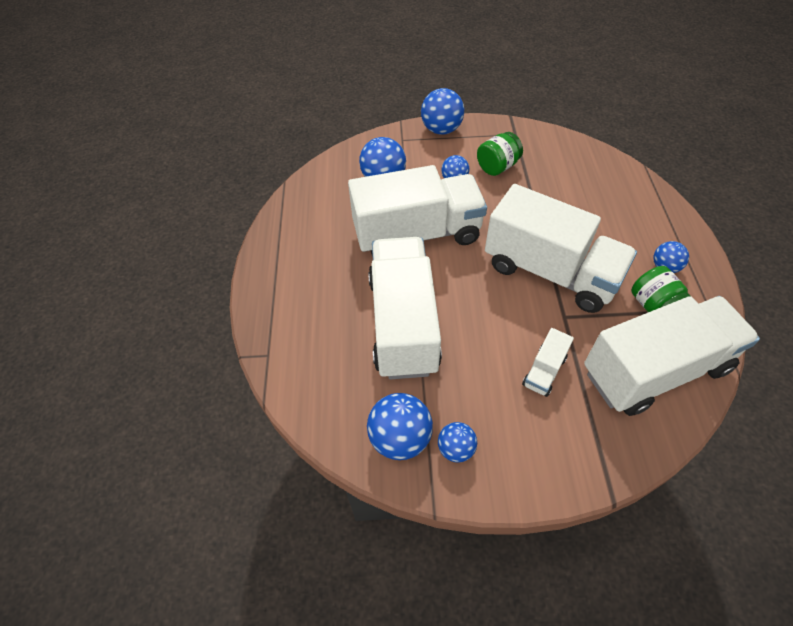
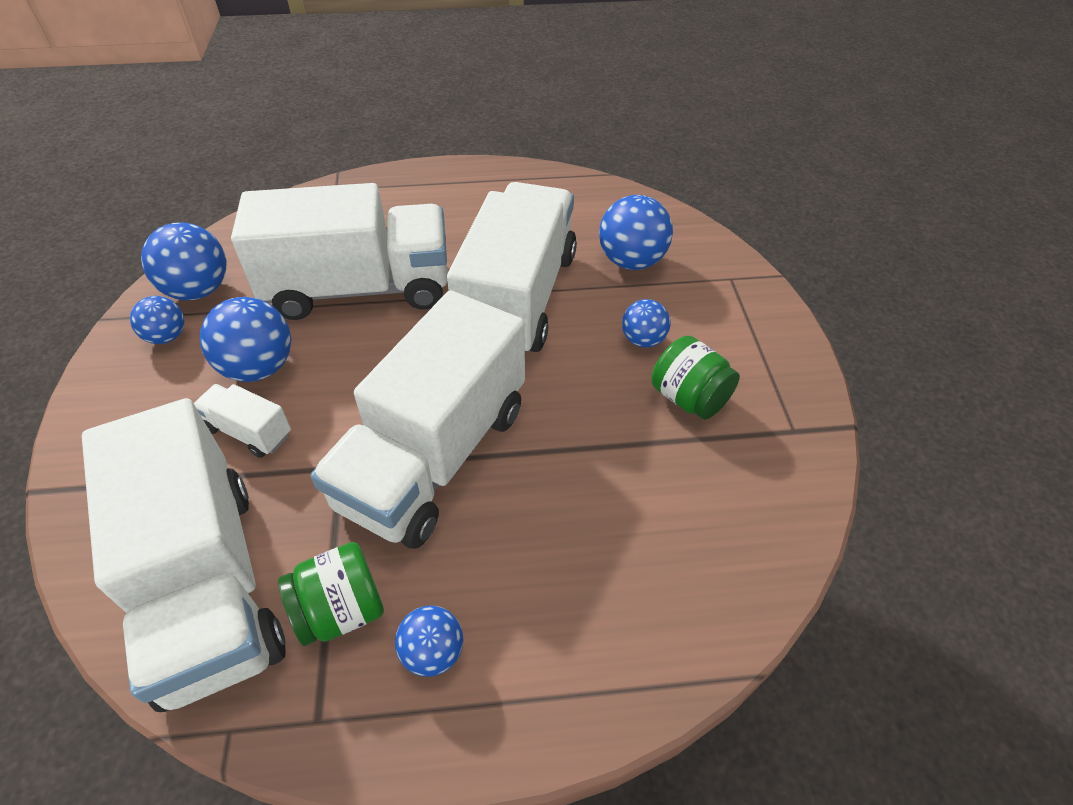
camera: 85 degrees right, 5 degrees down
(417, 234) = (518, 298): white truck -> white truck turned 150 degrees counterclockwise
(441, 129) = (772, 324): blue ball -> blue ball (259, 367)

